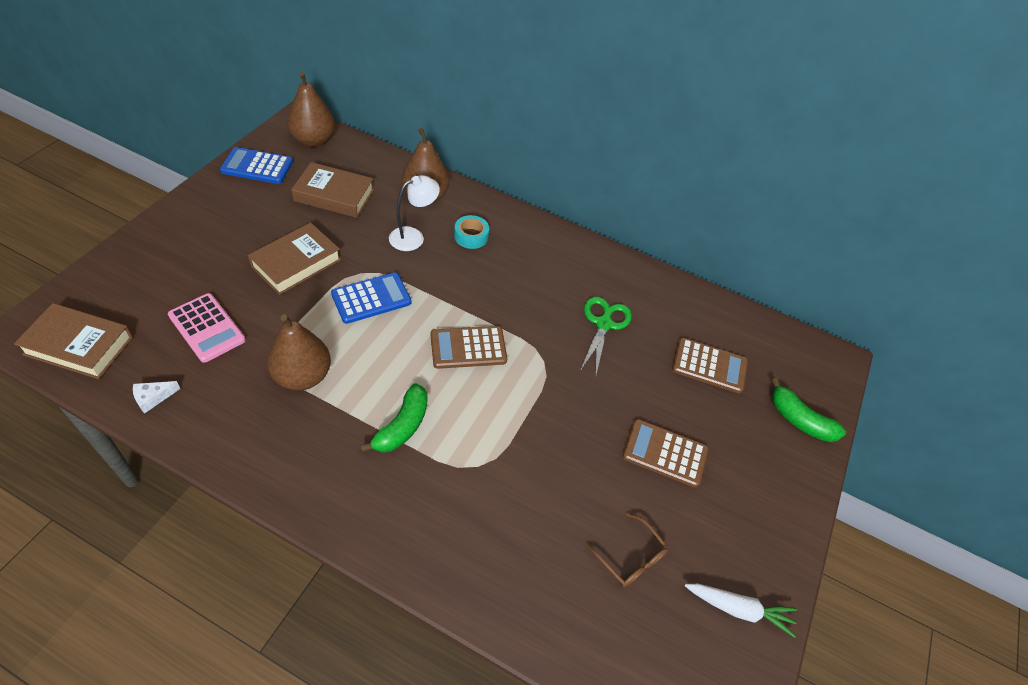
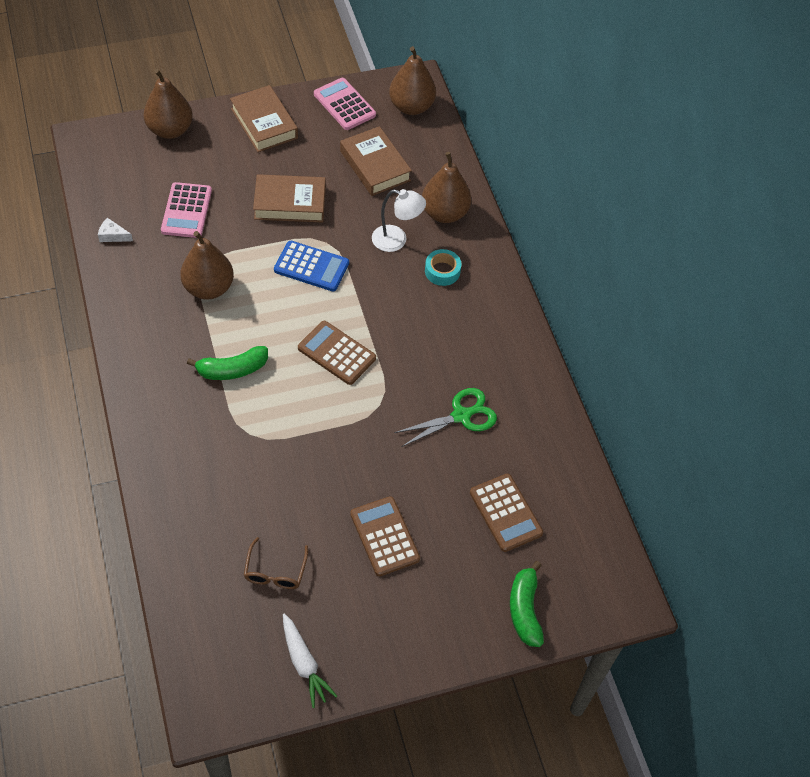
camera: 50 degrees right, 5 degrees up
(79, 346) = (106, 170): brown book -> brown book (264, 123)
(112, 272) = (170, 130): none -> brown pear
(257, 166) = (344, 104): blue calculator -> pink calculator

